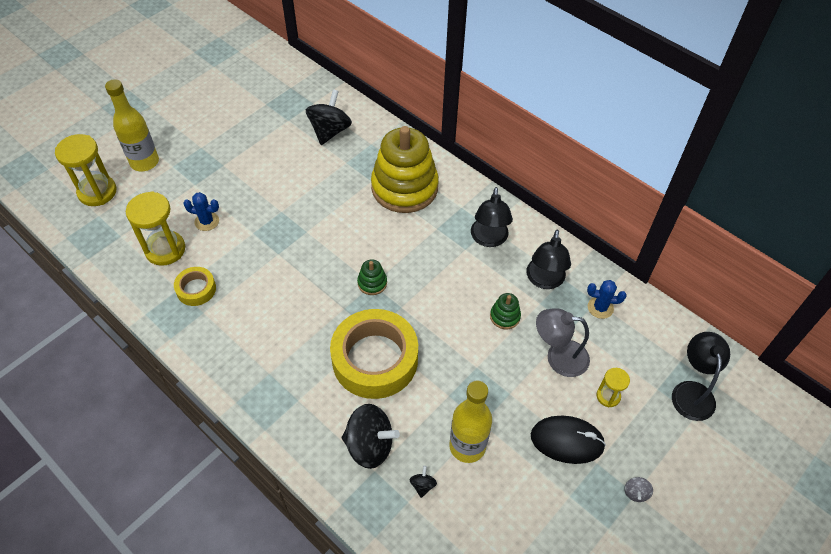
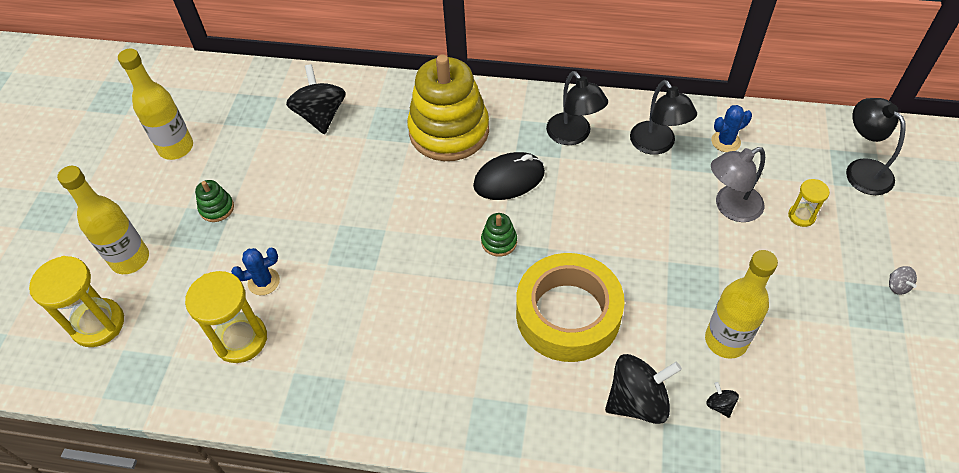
camera: 30 degrees left, 0 degrees up
(196, 289) = (315, 360): yellow tape -> none
(225, 105) = (176, 148): none -> yellow bottle
(505, 316) = (651, 199): green stacking toy -> green stacking toy (217, 208)
(567, 441) = (804, 278): black mouse -> black mouse (509, 179)

